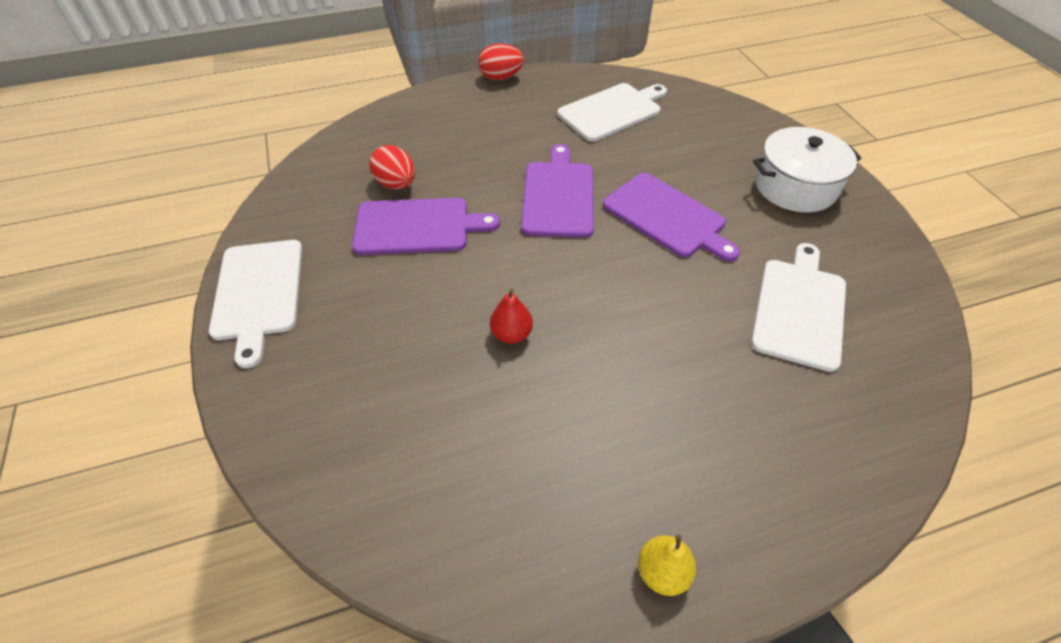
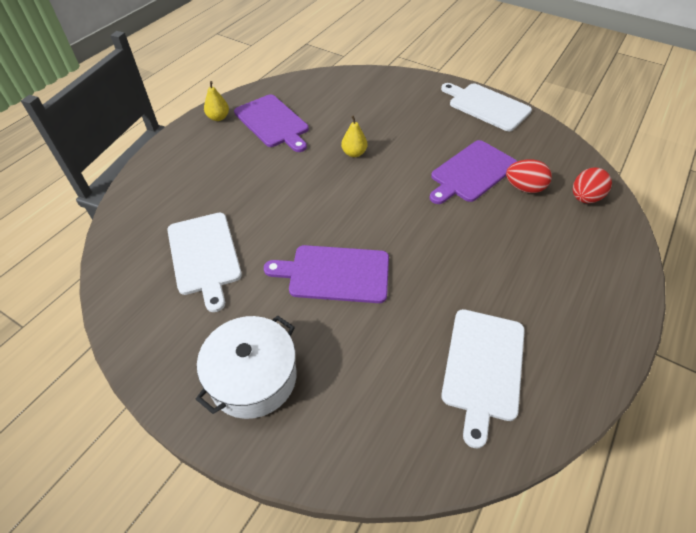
camera: 140 degrees right, 0 degrees up
(501, 77) = (624, 340): red egg -> red egg (584, 198)
(511, 334) = (354, 153): red pear -> yellow pear
(558, 196) = (422, 243): purple cutting board -> purple cutting board (273, 122)

